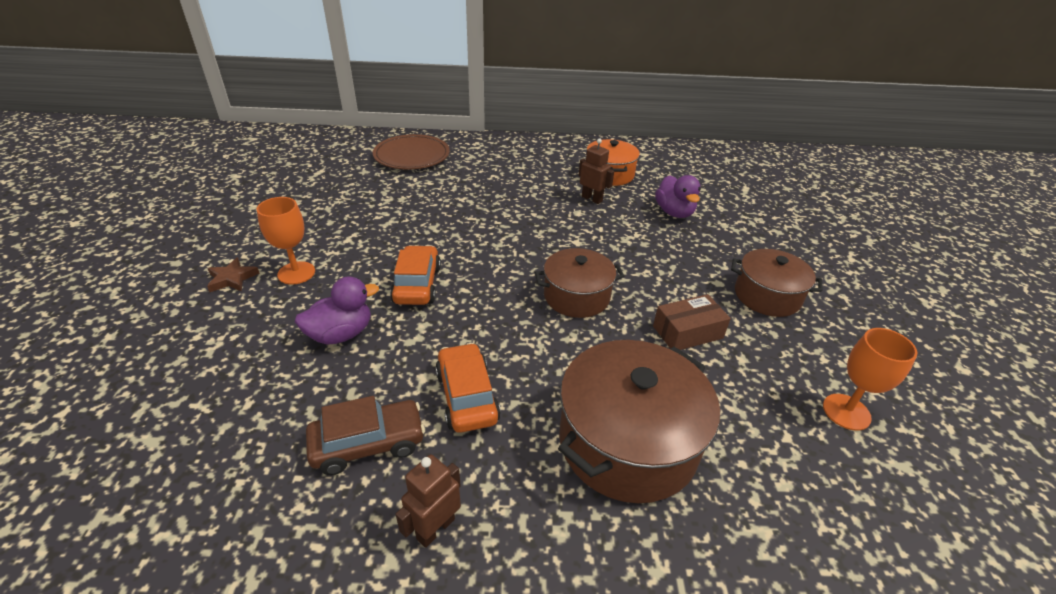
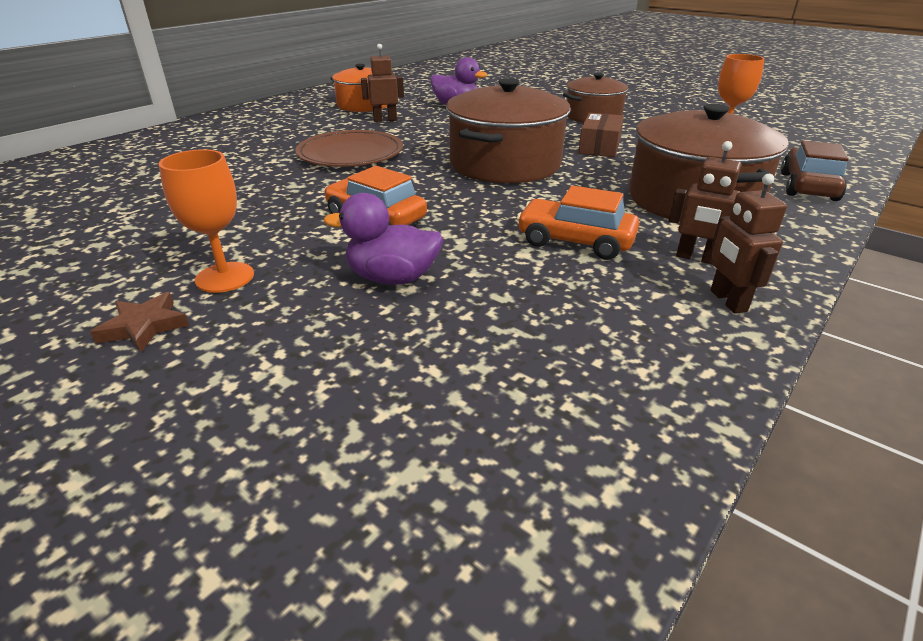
camera: 50 degrees left, 5 degrees down
(341, 334) = (392, 278): purple duck -> purple duck turned 90 degrees counterclockwise
(368, 444) = (588, 306): brown car -> brown car (808, 186)
(412, 156) = (135, 158): brown plate -> brown plate (350, 154)
(500, 483) = (696, 258): none -> brown robot
(576, 296) = (505, 164): brown pot -> brown pot, size x1.60

